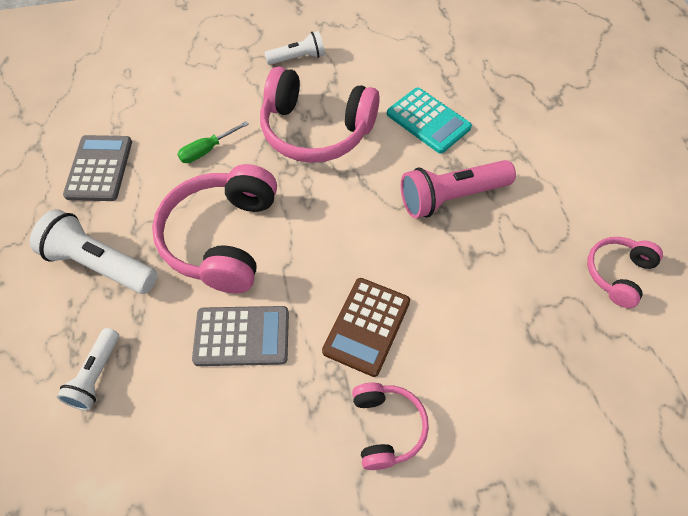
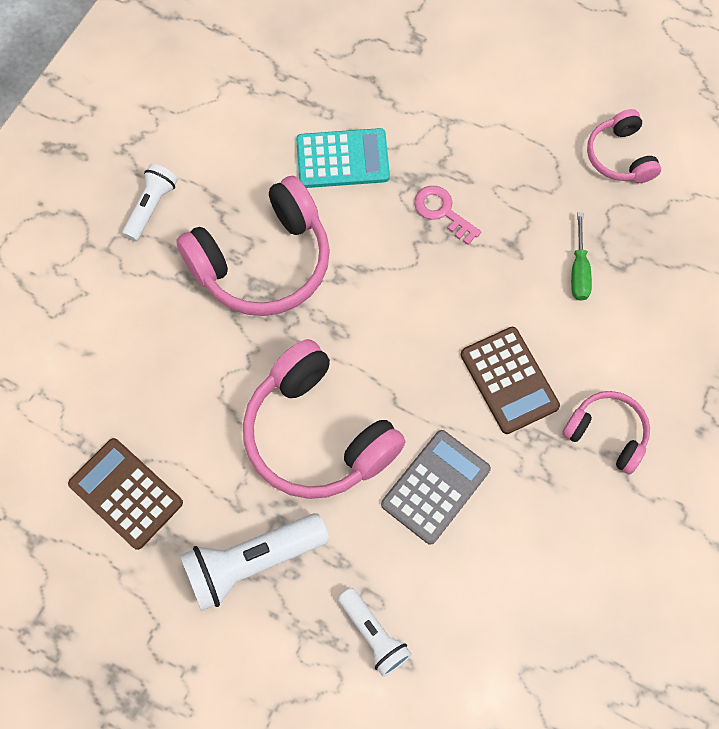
camera: 50 degrees left, 10 degrees up
(99, 168) = (126, 493): grey calculator -> brown calculator
(207, 150) = (196, 377): green screwdriver -> green screwdriver (579, 270)
(451, 197) = (442, 212): pink flashlight -> pink key

